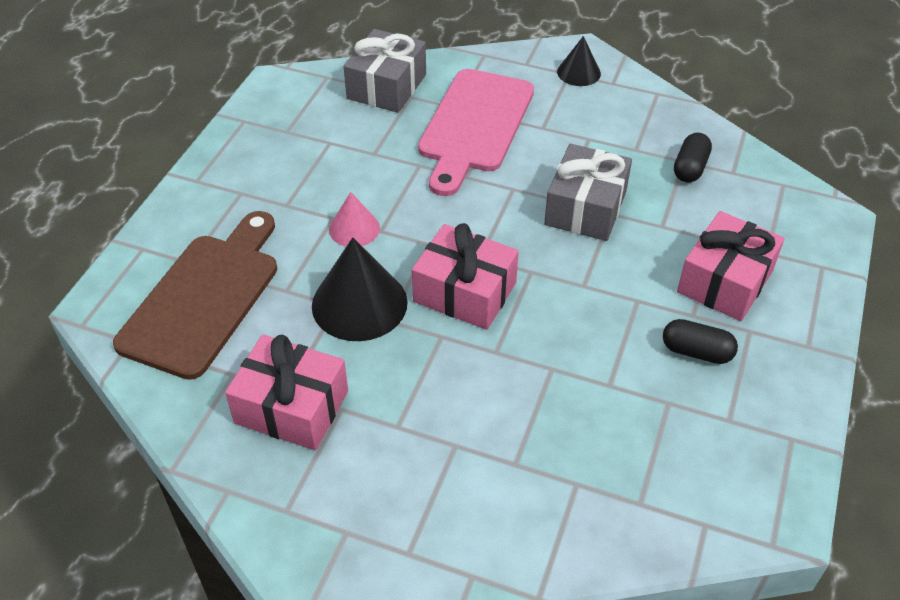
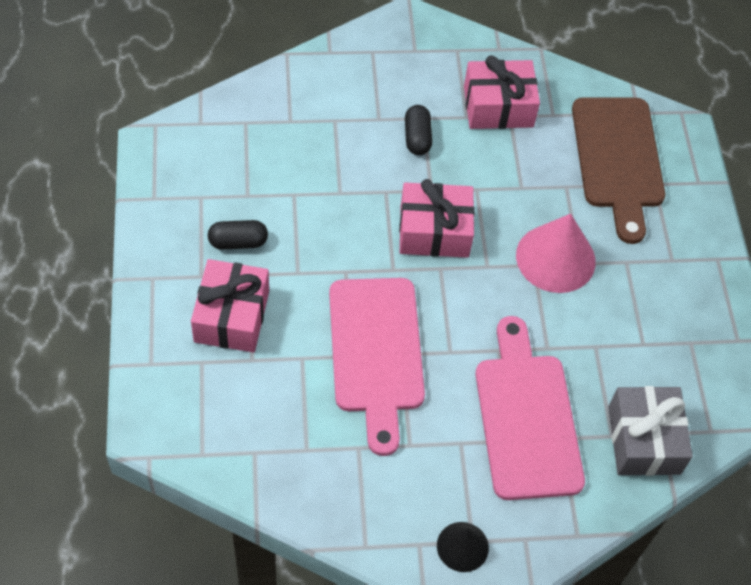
camera: 150 degrees right, 10 degrees up
(354, 228) = (555, 258): pink cone -> pink cone, size x1.76
(359, 303) = (506, 194): black cone -> none
(585, 208) = (376, 352): grey gift -> pink cutting board
(690, 168) = (297, 441): black capsule -> black capsule (417, 138)

